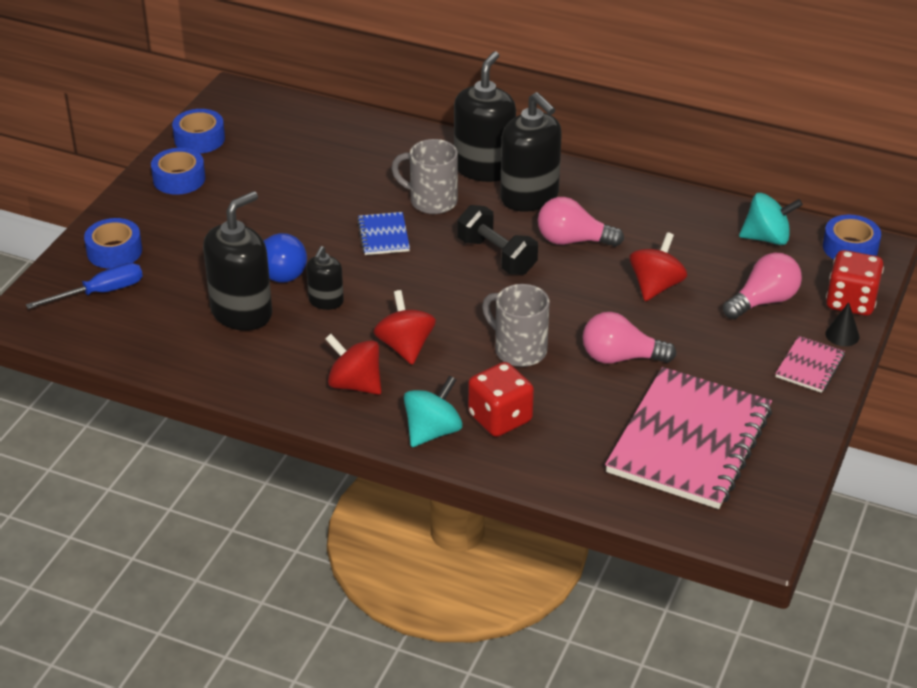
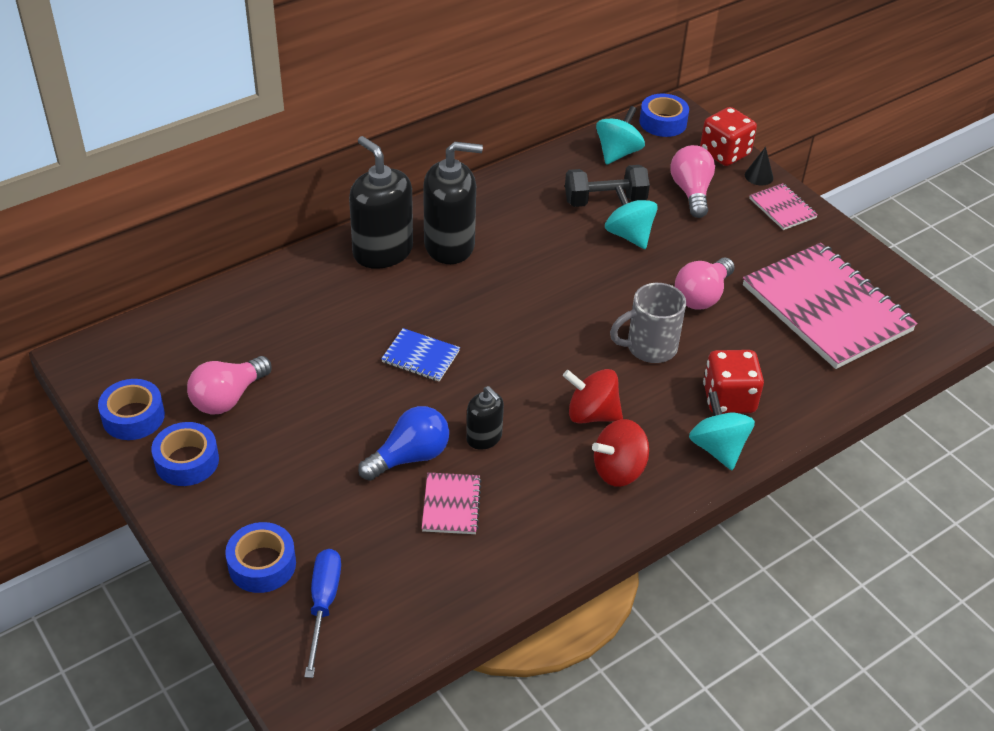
camera: 60 degrees left, 5 degrees up
(242, 313) = (451, 505): black soap dispenser -> pink notebook
(431, 201) = (399, 304): grey mug -> none
(497, 256) = (513, 302): black dumbbell -> black dumbbell (605, 201)
(573, 240) = (531, 250): pink light bulb -> pink light bulb (228, 398)
(656, 286) = (629, 235): red spinning top -> turquoise spinning top

